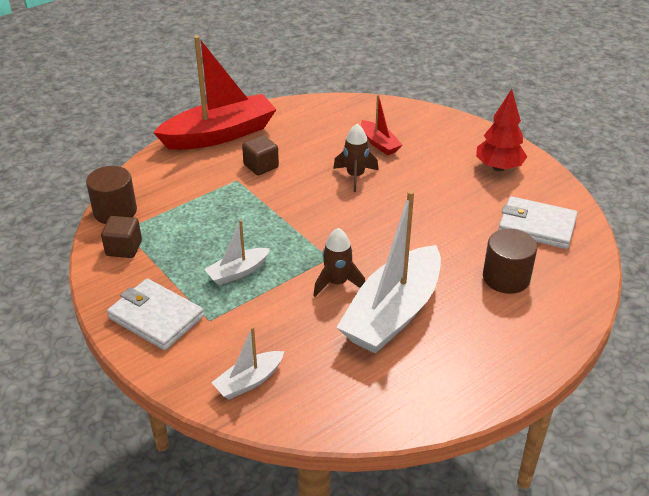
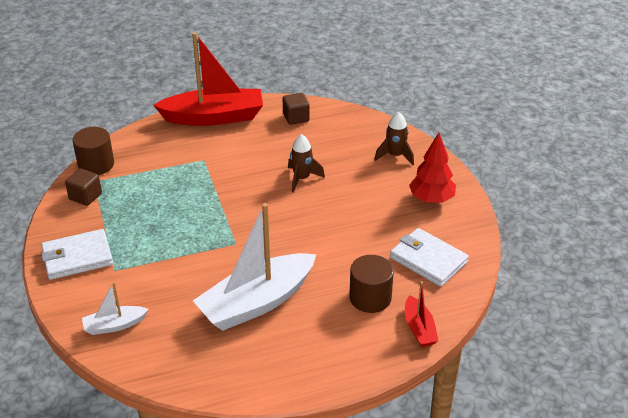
camera: 20 degrees right, 0 degrees up
(156, 317) = (77, 257): white wallet -> white wallet turned 75 degrees counterclockwise
(238, 272) = (158, 237): white boat -> none
(261, 166) = (230, 152): brown cube -> brown cube (296, 118)
(337, 283) = (229, 266): brown rocket -> brown rocket (395, 156)
(379, 143) = (341, 154): red boat -> red boat (419, 328)

